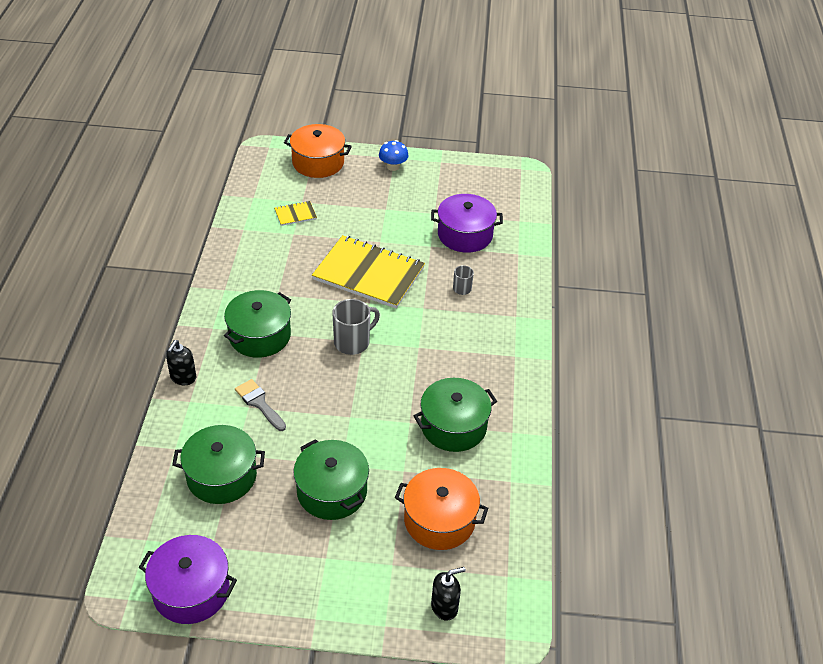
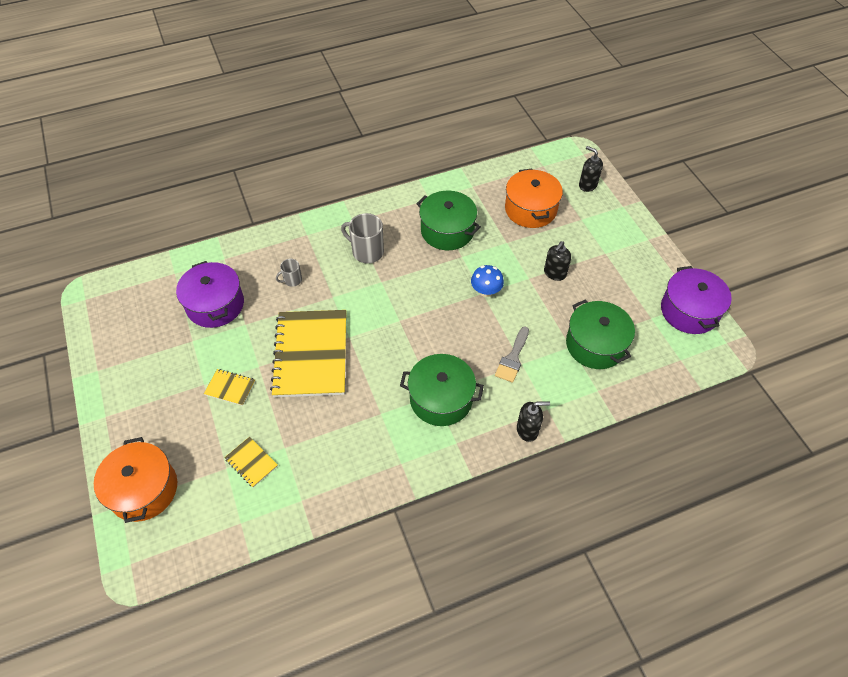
camera: 115 degrees left, 10 degrees up
(332, 491) = (554, 273): green pot -> black soap dispenser
(352, 342) = (404, 327): grey mug -> grey mug (367, 251)
(371, 221) = (230, 388): none -> yellow notebook
(393, 166) = (123, 410): blue mushroom -> blue mushroom (486, 291)

